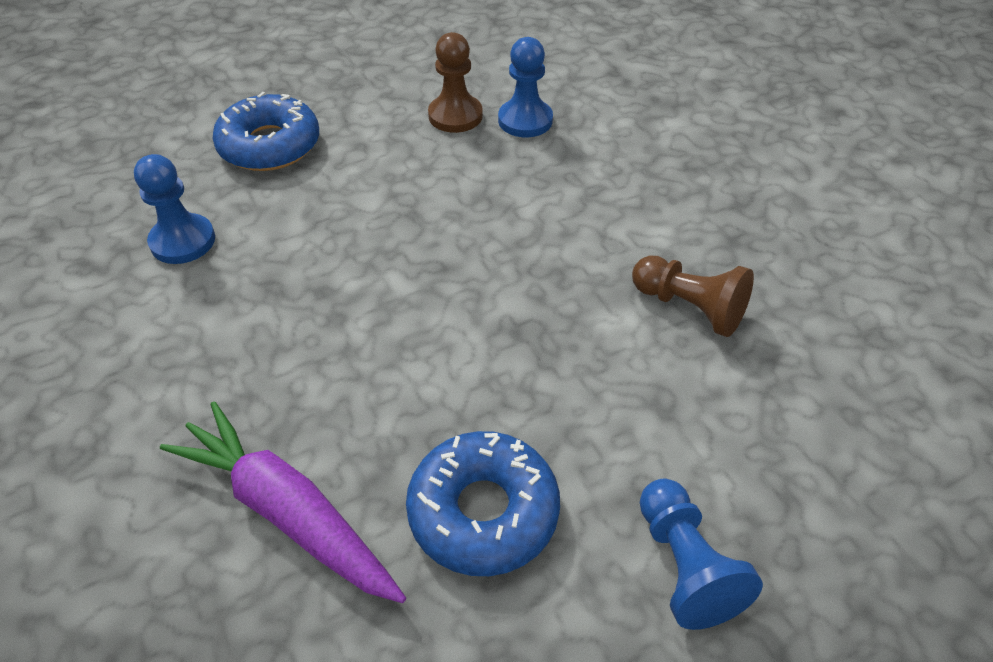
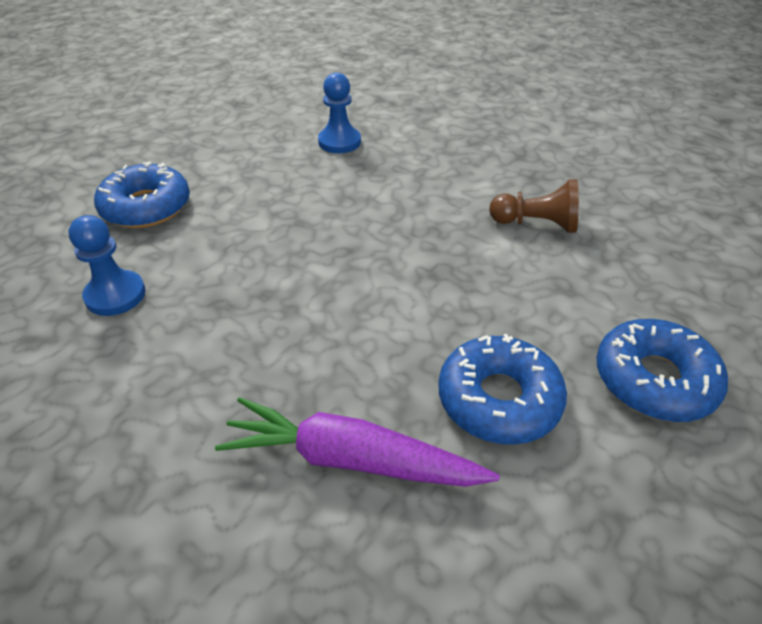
camera: 25 degrees left, 5 degrees down
(455, 116) = (285, 151): brown pawn -> none
(684, 566) = (654, 380): blue pawn -> blue donut

